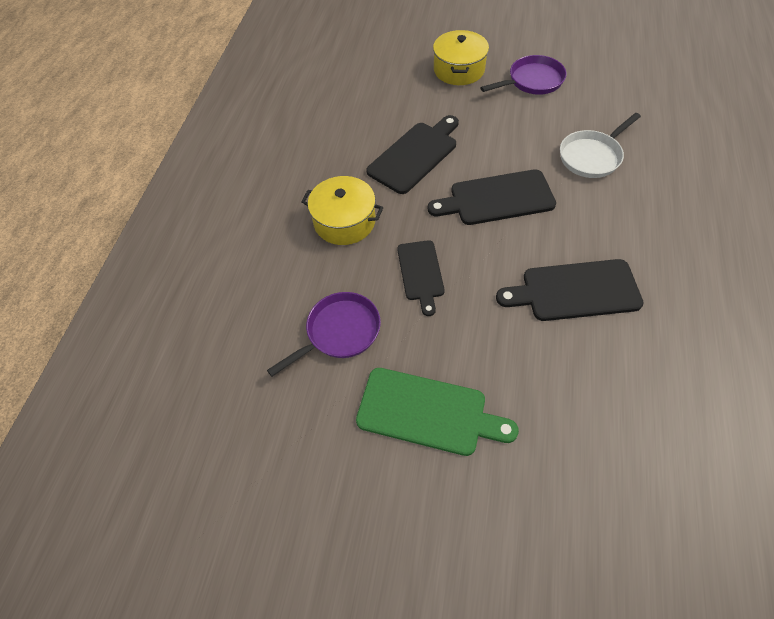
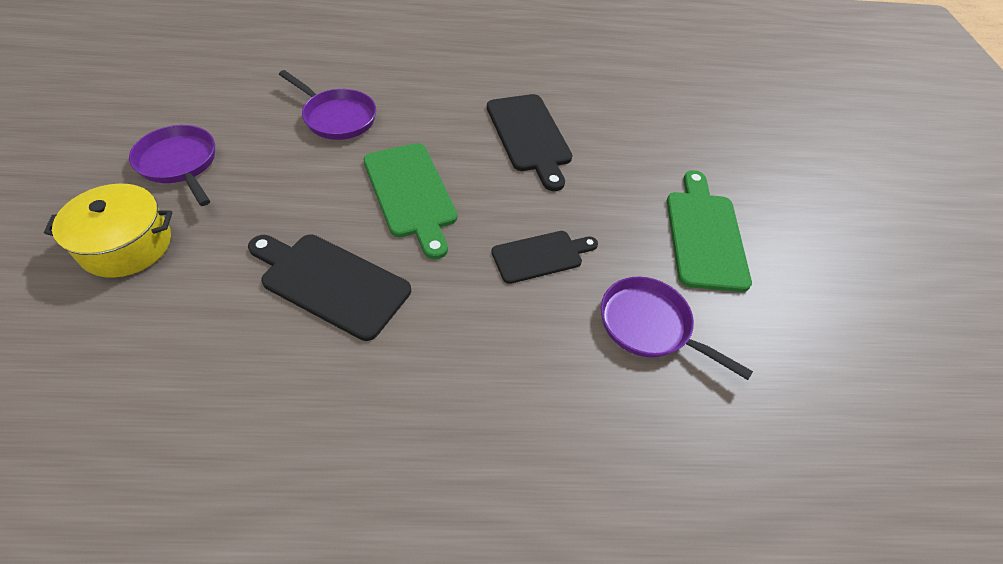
camera: 110 degrees left, 5 degrees down
(344, 221) = (473, 353): yellow pot -> none
(496, 198) = (411, 194): black cutting board -> green cutting board
(592, 156) = (337, 117): white pan -> purple pan

